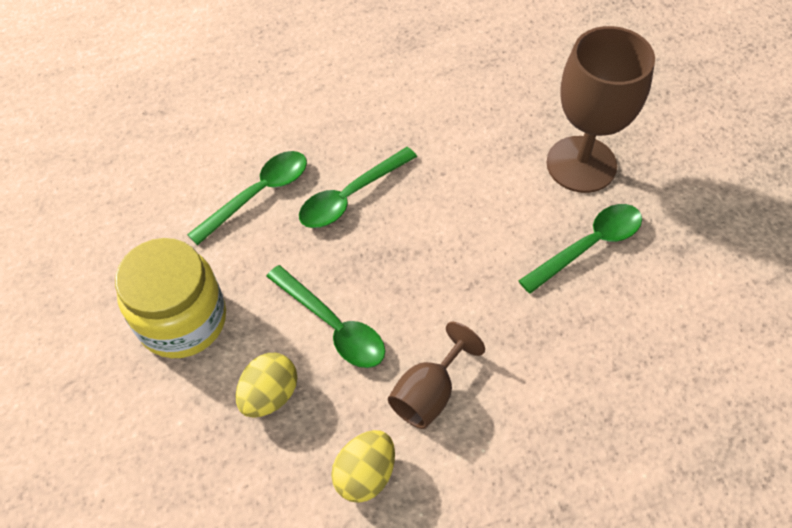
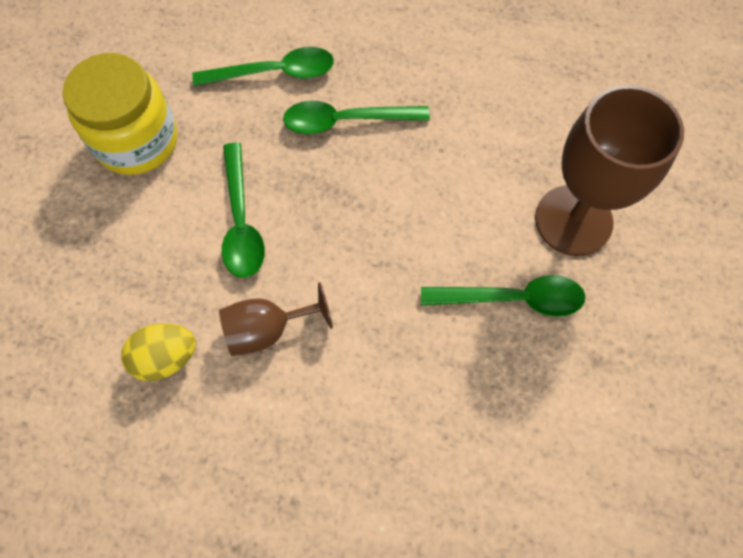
camera: 35 degrees right, 10 degrees up
(270, 395) = (150, 244): yellow egg -> none

